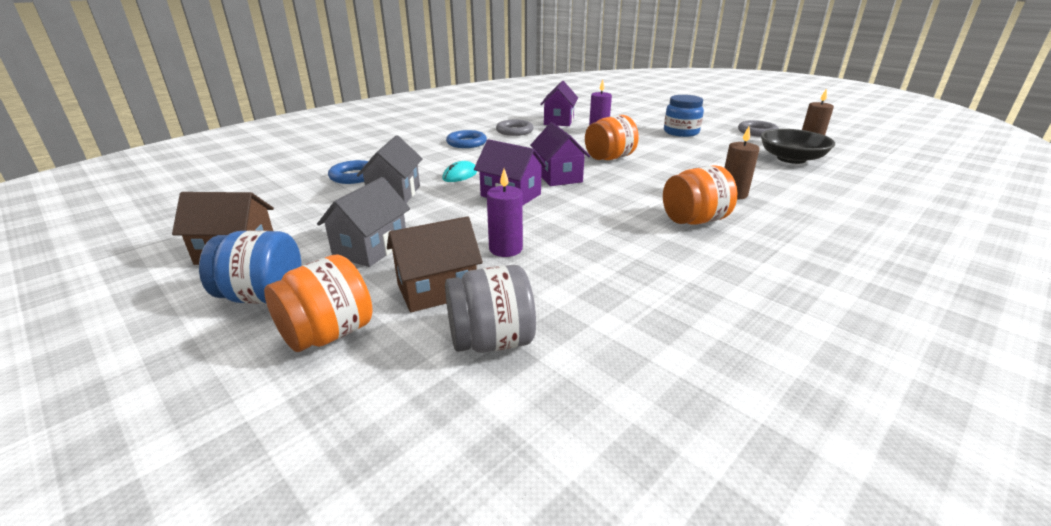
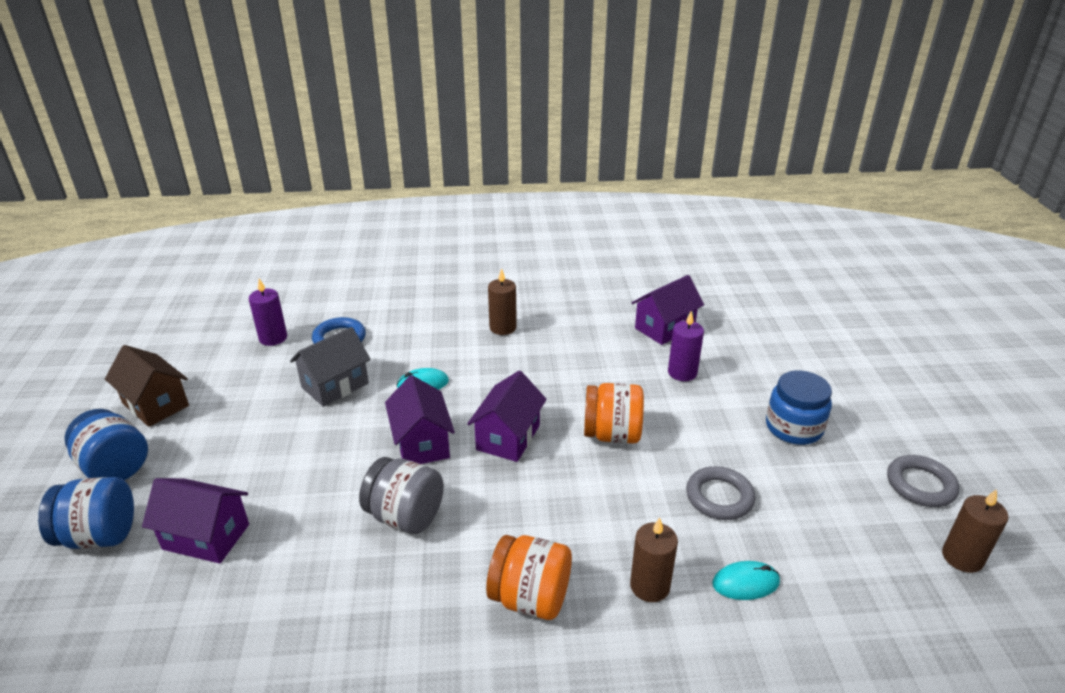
camera: 40 degrees right, 5 degrees up
(328, 334) = (99, 535): orange jar -> blue jar
(371, 248) = (230, 453): grey house -> none
(437, 290) = (206, 537): brown house -> purple house
(466, 143) = (503, 327): blue ring -> brown candle
(491, 341) = (164, 620): grey jar -> grey jar (405, 516)
(505, 249) = (312, 520): purple candle -> purple candle (273, 338)
(514, 131) = (583, 327): grey ring -> grey ring (719, 497)
(763, 178) = (745, 583): none -> turquoise mouse
(791, 159) = (863, 571): black bowl -> none

